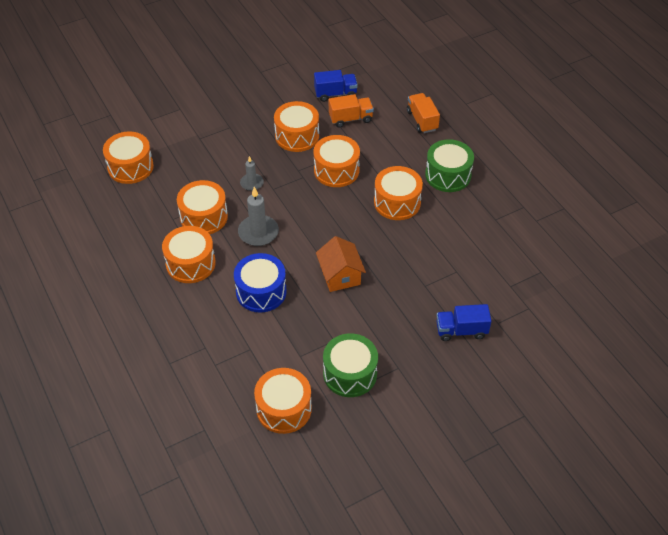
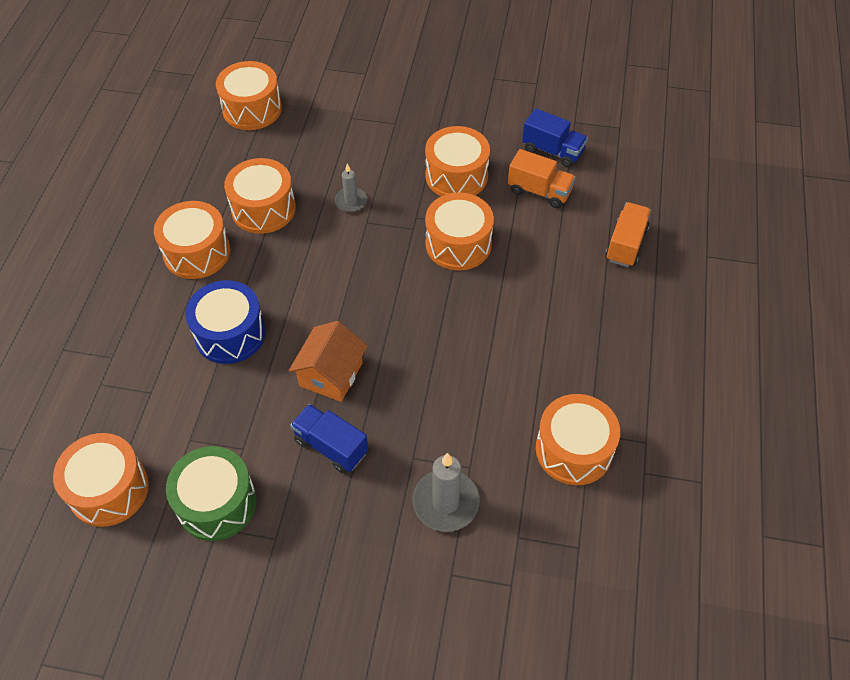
camera: 40 degrees right, 5 degrees up
(258, 232) = (299, 263): grey candle -> grey candle (445, 502)
(397, 202) = (488, 329): orange drum -> orange drum (573, 450)
(448, 175) = (587, 334): green drum -> none
(461, 330) = (396, 549): blue truck -> blue truck (331, 446)

